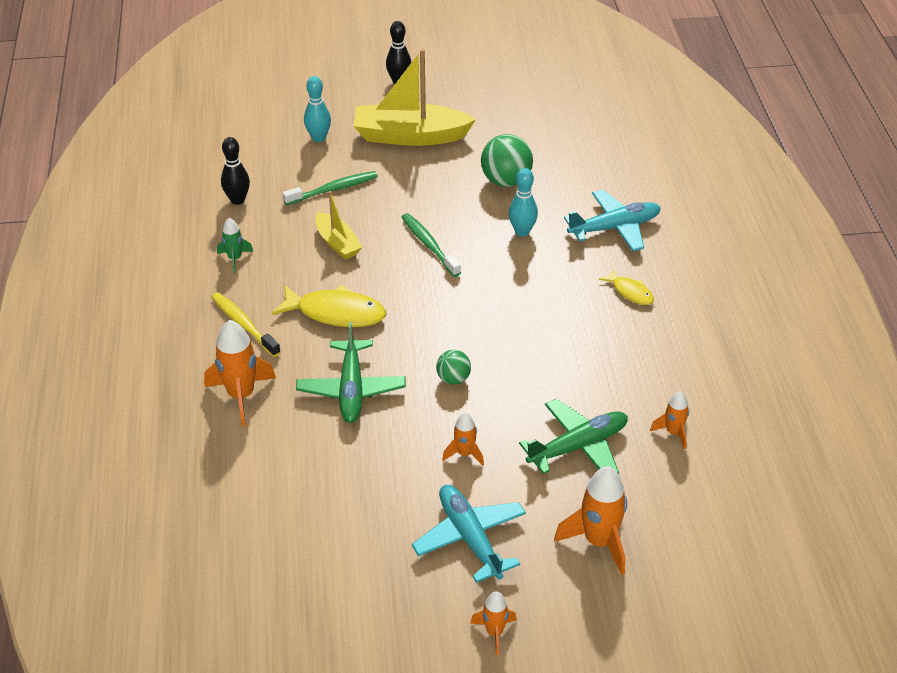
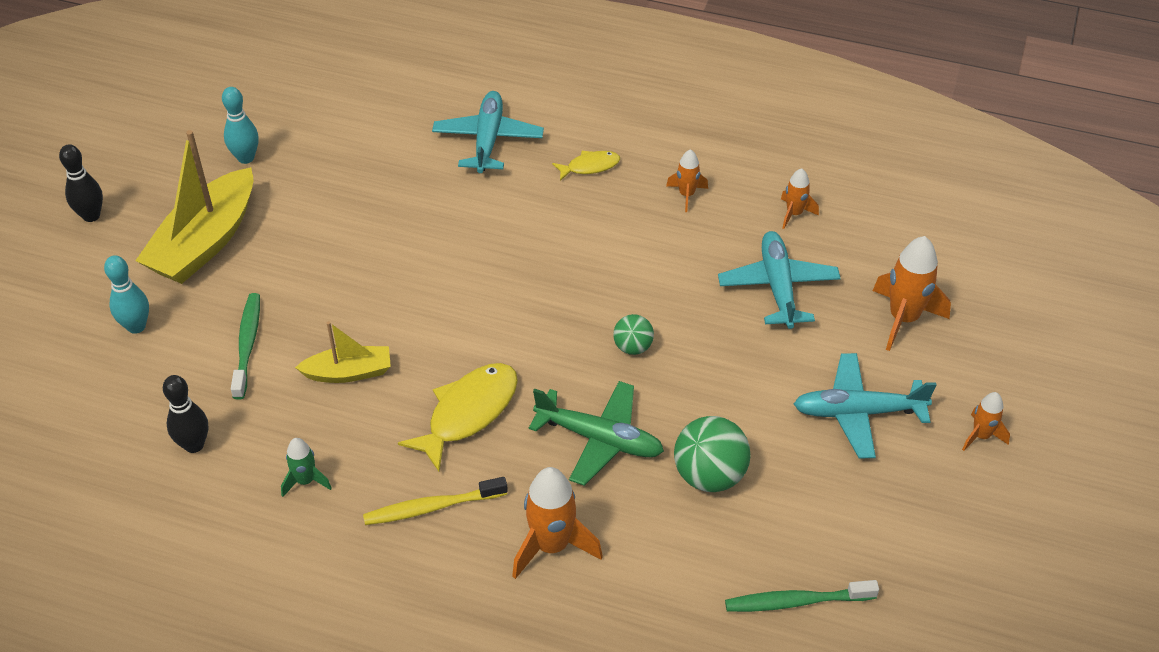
camera: 65 degrees left, 5 degrees up
(429, 245) = (411, 293): green toothbrush -> green toothbrush (797, 601)
(464, 454) = (744, 376): orange rocket -> orange rocket (686, 195)
(506, 181) = (350, 192): green ball -> green ball (709, 475)
(522, 231) = (443, 210): turquoise bowling pin -> turquoise bowling pin (246, 158)
(578, 446) = (778, 286): green plane -> turquoise plane

